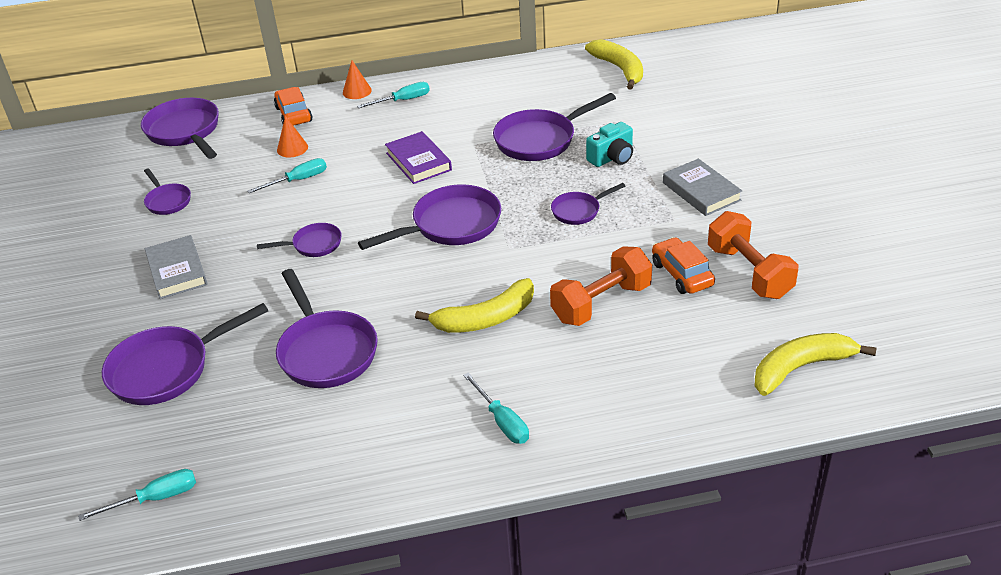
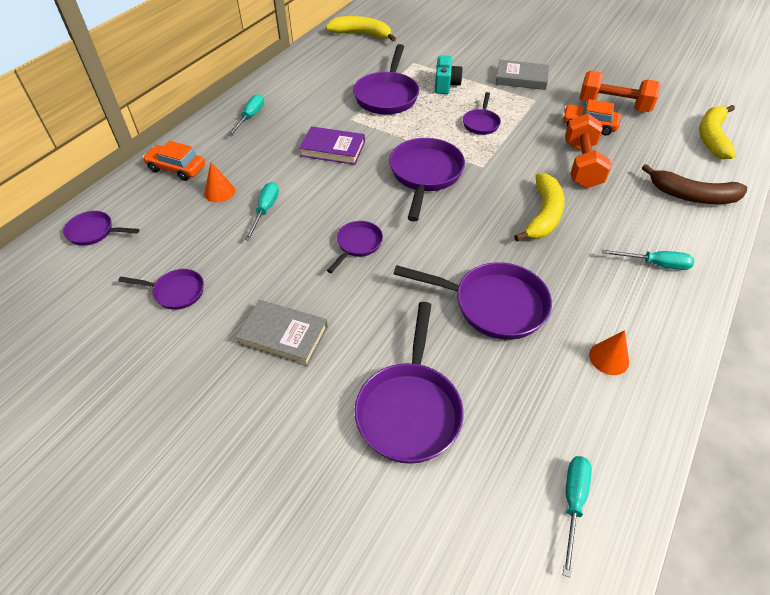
camera: 50 degrees left, 10 degrees up
(185, 132) = (94, 232): purple pan -> purple pan, size x0.55
(357, 91) = (202, 128): orange cone -> orange cone (609, 358)
(656, 399) = (692, 196): none -> brown banana

